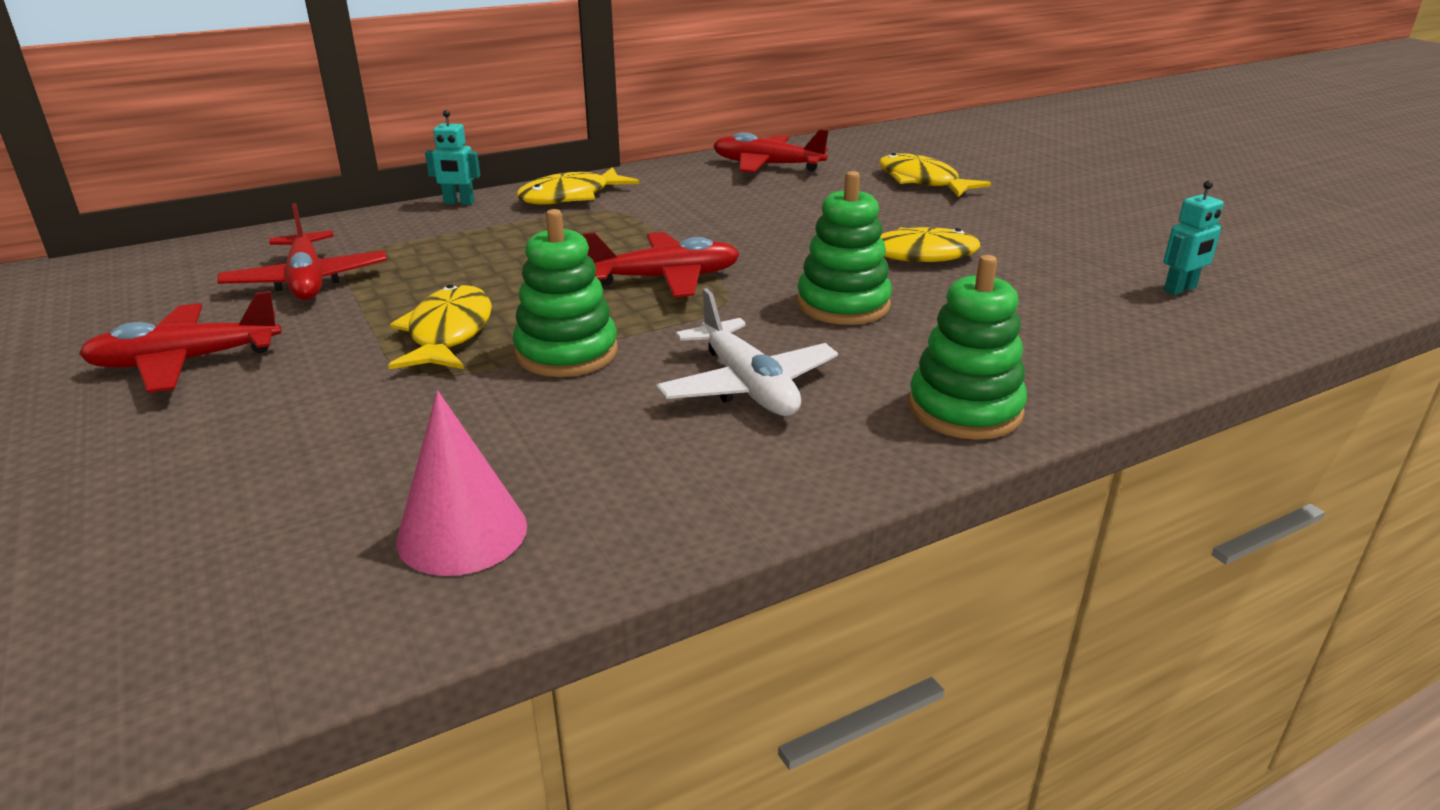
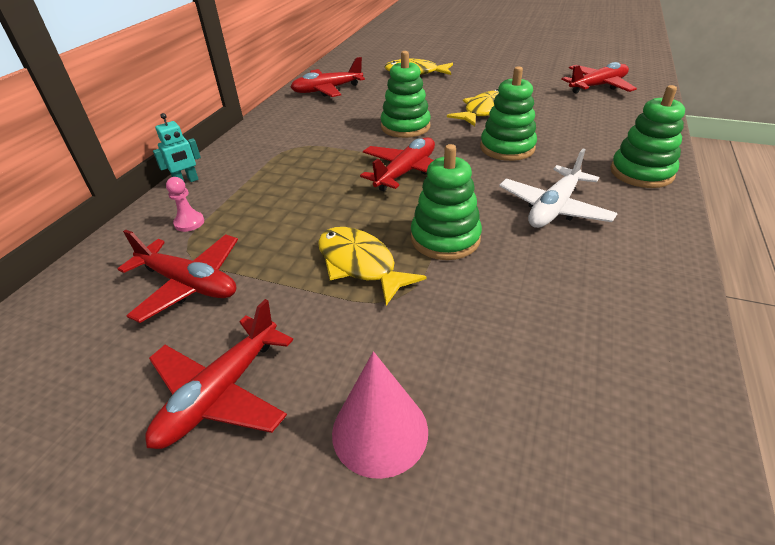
camera: 40 degrees left, 10 degrees up
(396, 236) = (189, 223): none -> pink pawn
(462, 533) = (610, 367): pink cone -> pink cone (380, 431)
(571, 197) = (254, 148): yellow fish -> none
(747, 385) = (554, 208): white plane -> white plane turned 105 degrees clockwise
(770, 235) = (405, 127): none -> green stacking toy
(1180, 289) = (597, 86): turquoise robot -> red plane

